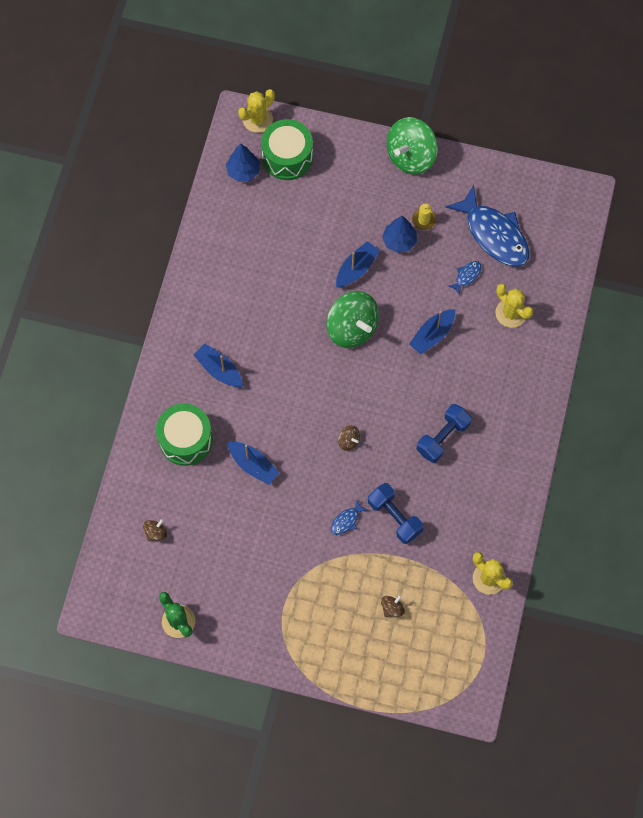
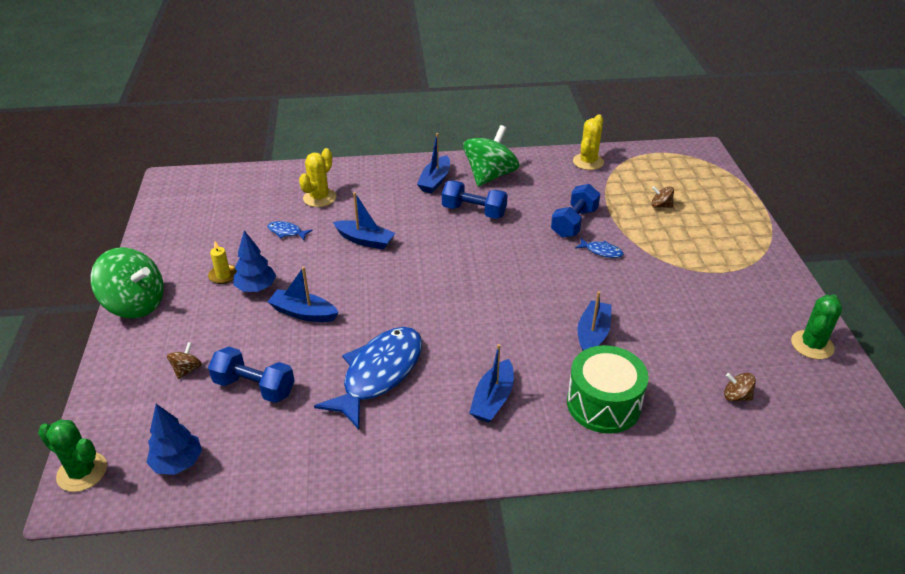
camera: 110 degrees left, 30 degrees down
(257, 119) = (82, 472): yellow cactus -> green cactus
(287, 157) = (148, 419): green drum -> none
(291, 223) = (254, 387): none -> blue dumbbell
(348, 441) = (516, 270): brown spinning top -> brown spinning top (187, 369)
(352, 328) = (382, 298): green spinning top -> green spinning top (490, 176)
(494, 234) = (230, 224): blue fish -> blue fish (379, 374)
(504, 420) = (435, 181): none -> blue boat

